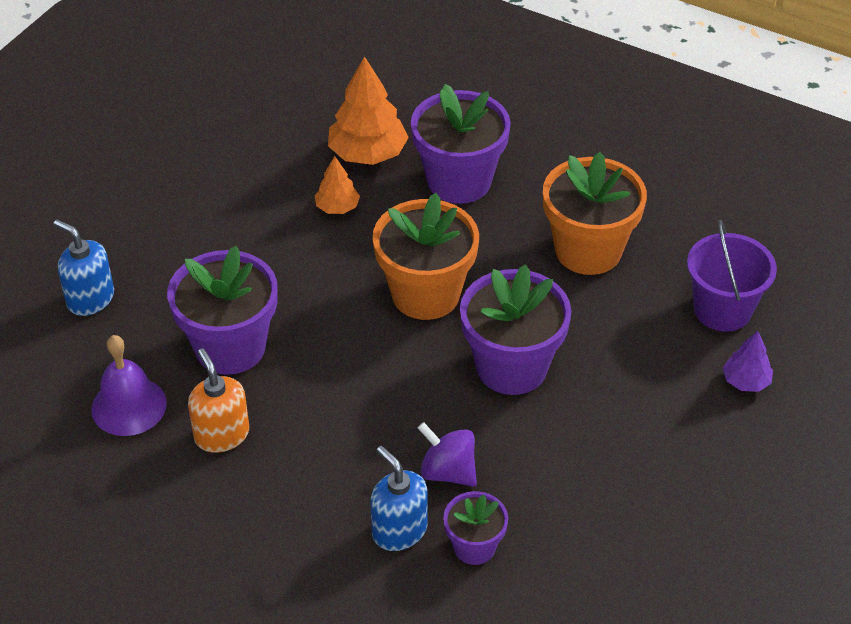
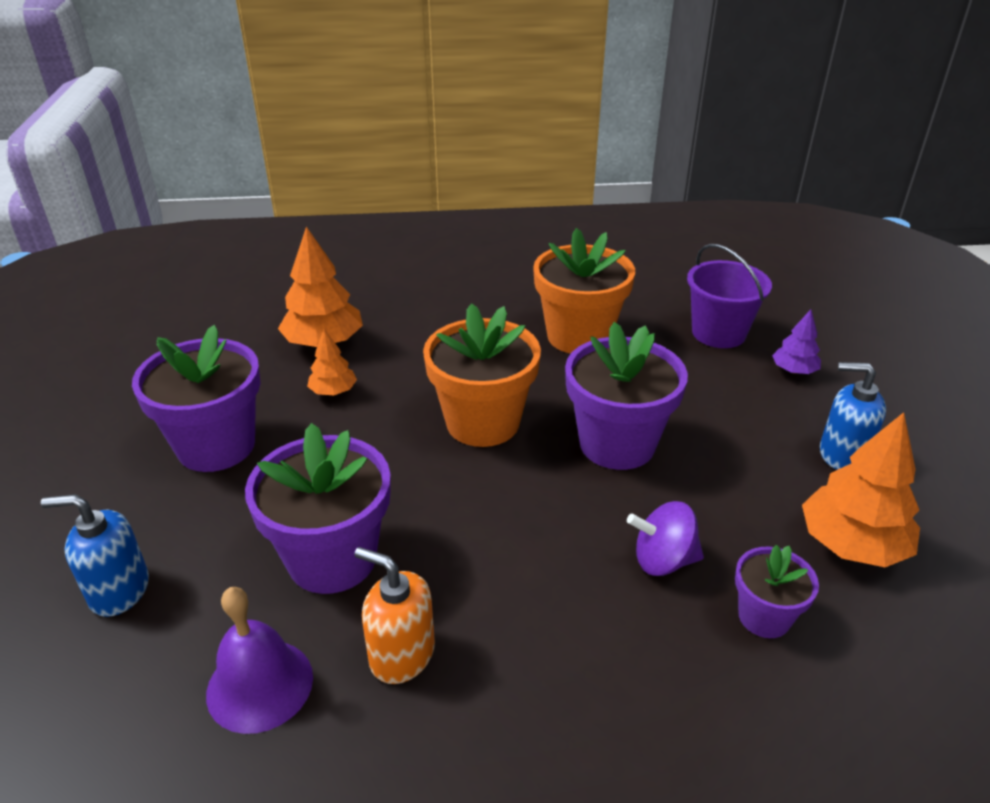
camera: 35 degrees left, 10 degrees down
(399, 530) = (682, 644): blue soap dispenser -> blue soap dispenser (842, 455)
(459, 181) = (424, 331): purple flower pot -> purple flower pot (216, 446)
(601, 540) = (852, 545): none -> orange tree

